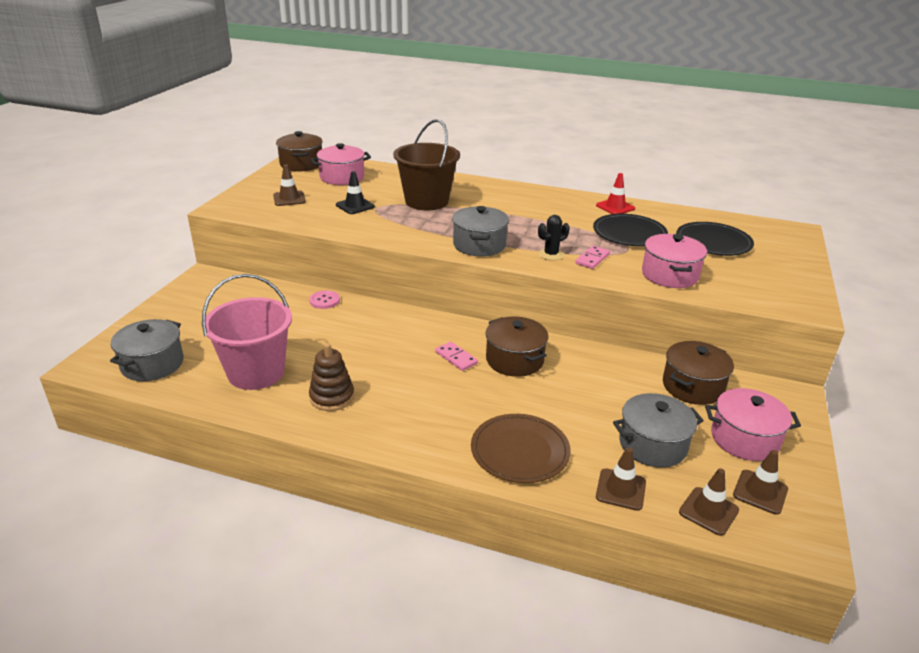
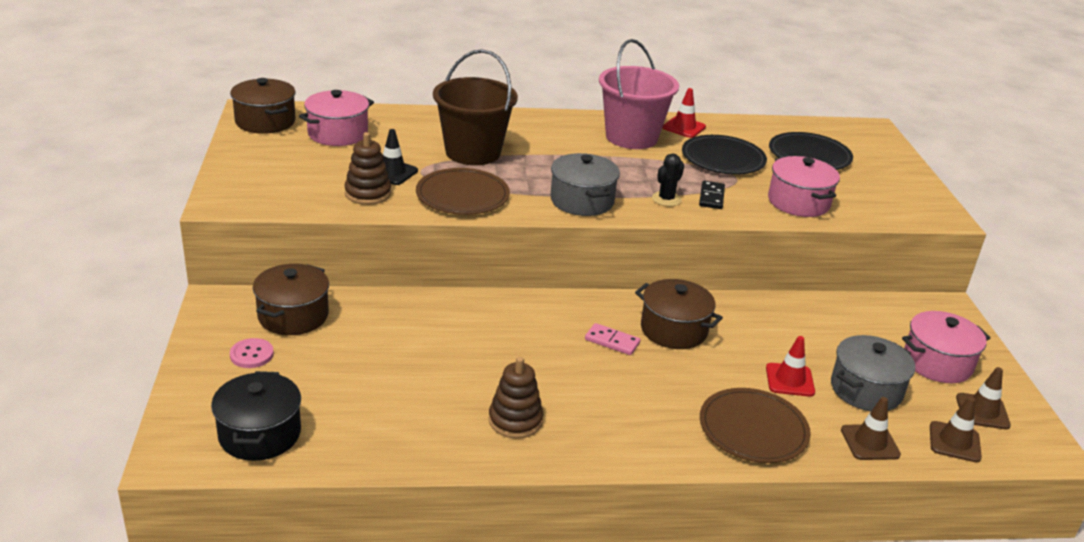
camera: 25 degrees left, 0 degrees up
(152, 364) = (260, 434): grey pot -> black pot
(256, 372) = (401, 413): pink bucket -> pink bucket (631, 137)
(289, 199) = (298, 175): brown traffic cone -> none
(324, 216) = (368, 193): none -> brown stacking toy
(324, 301) = (405, 303): pink button -> pink button (251, 354)
(390, 228) = (462, 195): none -> brown plate
(585, 420) = (789, 380): none -> red traffic cone
(592, 259) = (711, 197): pink domino -> black domino
(693, 386) = (859, 319): brown pot -> brown pot (293, 316)

